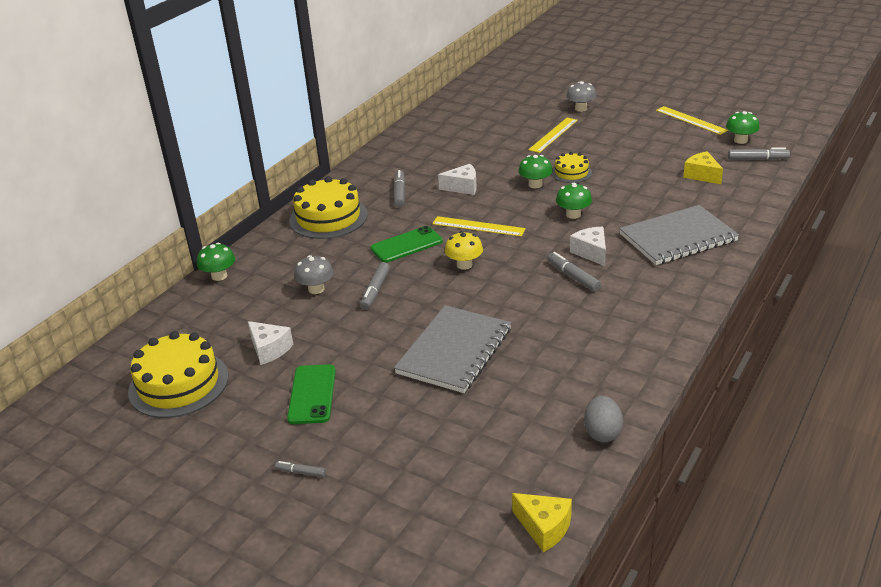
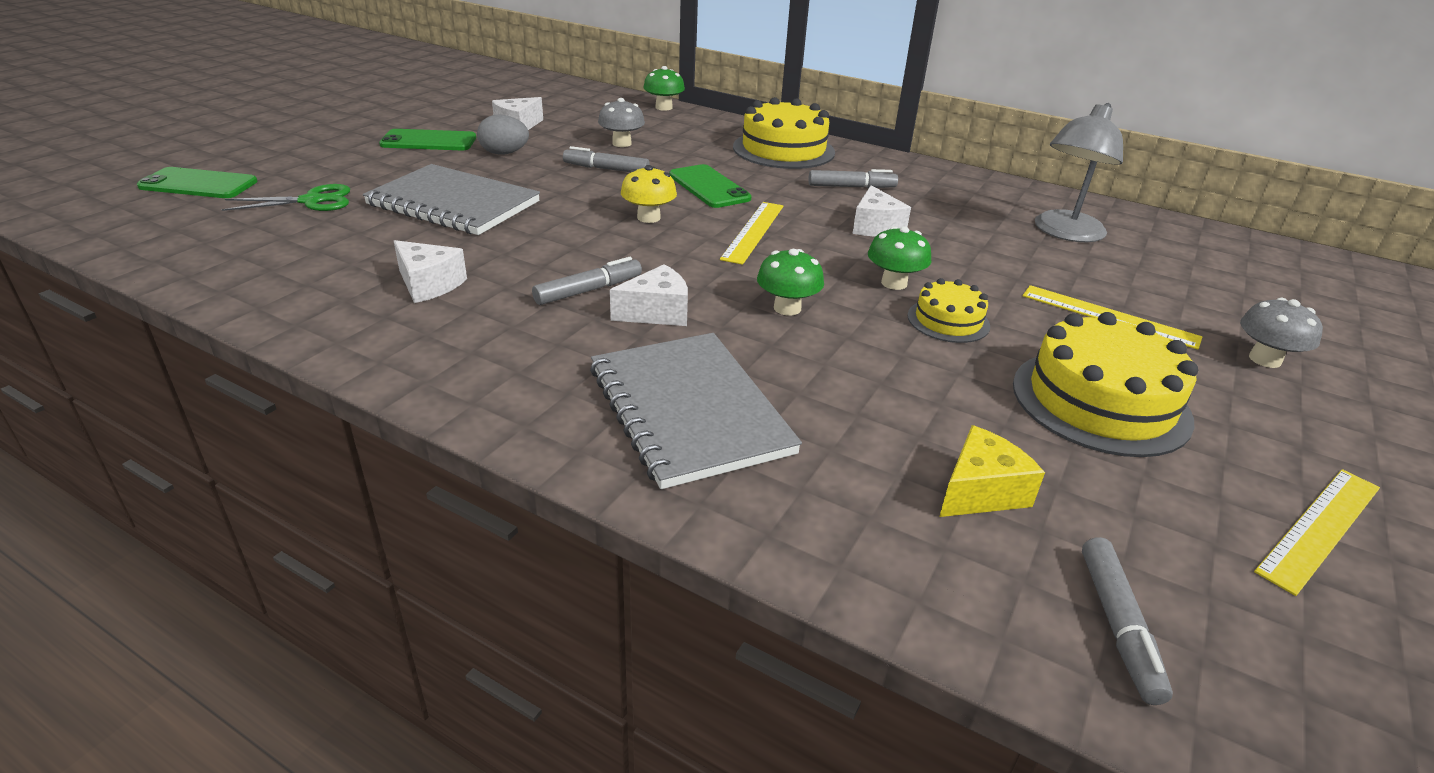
camera: 85 degrees right, 0 degrees up
(178, 384) = (486, 98): yellow cake -> yellow cake (1100, 401)
(301, 472) = (315, 137): grey marker -> none
(434, 509) = (198, 184): none -> green phone
(459, 134) = (1065, 233): none -> grey lamp
(461, 425) = (312, 201): none -> green scissors
(544, 527) = (101, 231): yellow cheese -> none
(584, 335) = (429, 284): none -> white cheese
(602, 432) = (212, 277): grey egg -> grey egg (504, 153)
(740, 140) = (1237, 612): green mushroom -> none

